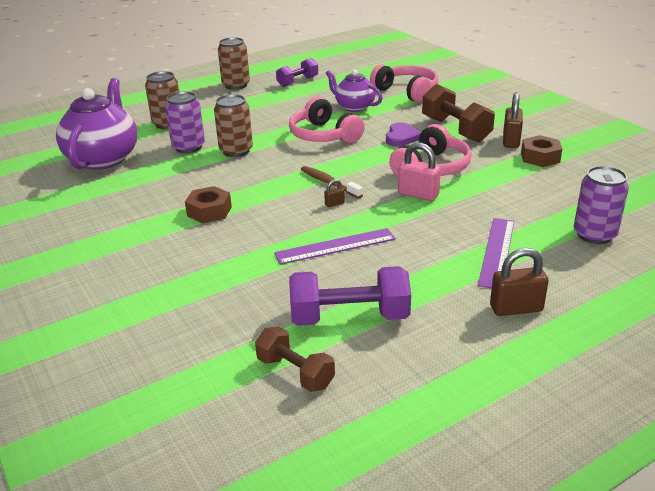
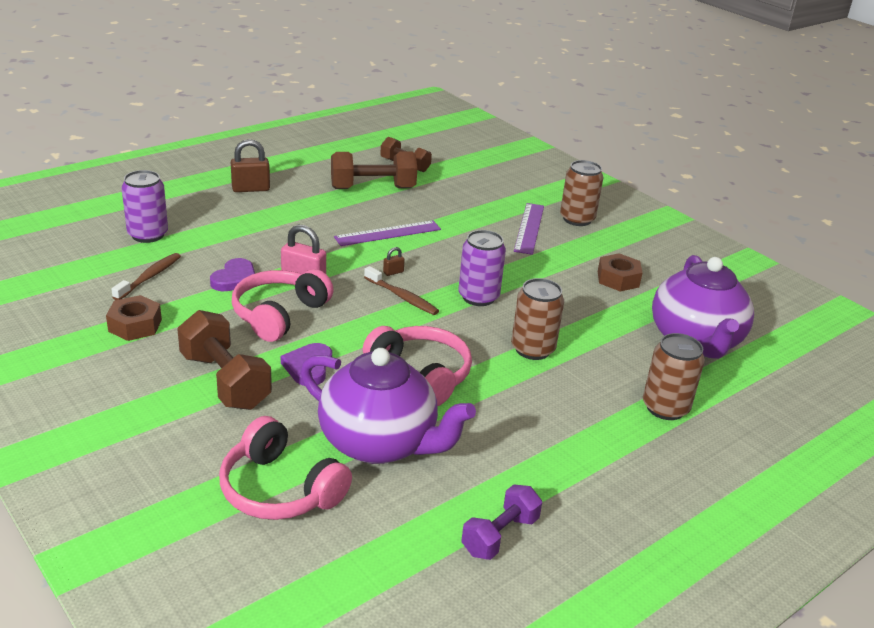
camera: 170 degrees right, 0 degrees up
(188, 147) = (600, 358): purple can -> purple can (478, 297)
(209, 211) = (519, 268): brown nut -> brown nut (618, 279)
(236, 85) = (620, 525): brown can -> brown can (577, 219)
(349, 317) = (373, 188): purple dumbbell -> brown dumbbell
(354, 107) = (379, 443): purple teapot -> purple teapot, size x1.70
(480, 193) = (235, 279): none -> purple heart
(497, 252) = (246, 224): purple ruler -> purple ruler (529, 228)
(511, 141) = (156, 355): brown padlock -> none
(557, 192) = (149, 277): none -> brown toothbrush

